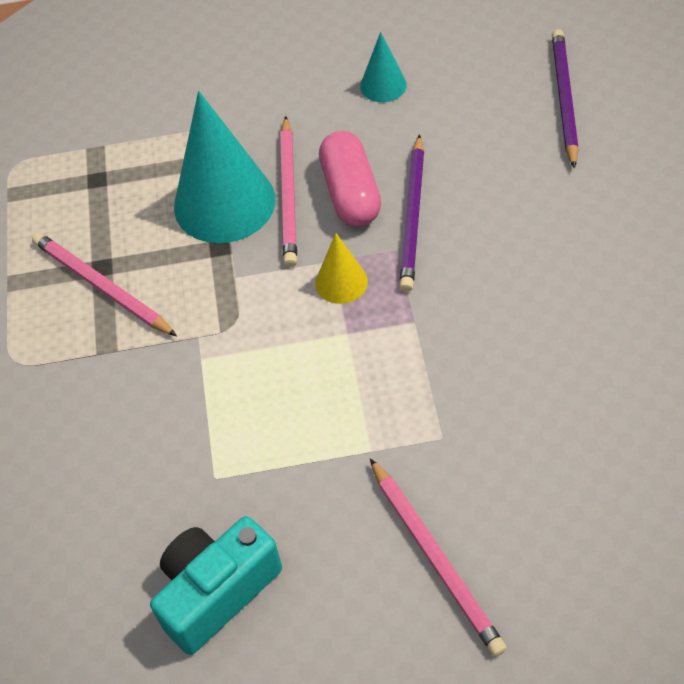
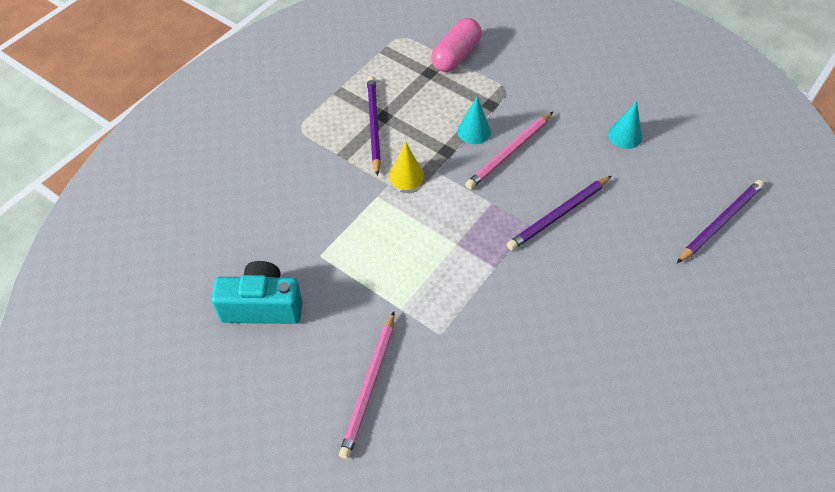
camera: 40 degrees right, 0 degrees up
(101, 287) = (373, 125): pink pencil -> purple pencil
(224, 203) = (474, 131): turquoise cone -> turquoise cone, size x0.49
(341, 282) = (483, 217): yellow cone -> yellow cone (406, 176)
(350, 193) = (540, 177): pink capsule -> pink capsule (456, 55)

